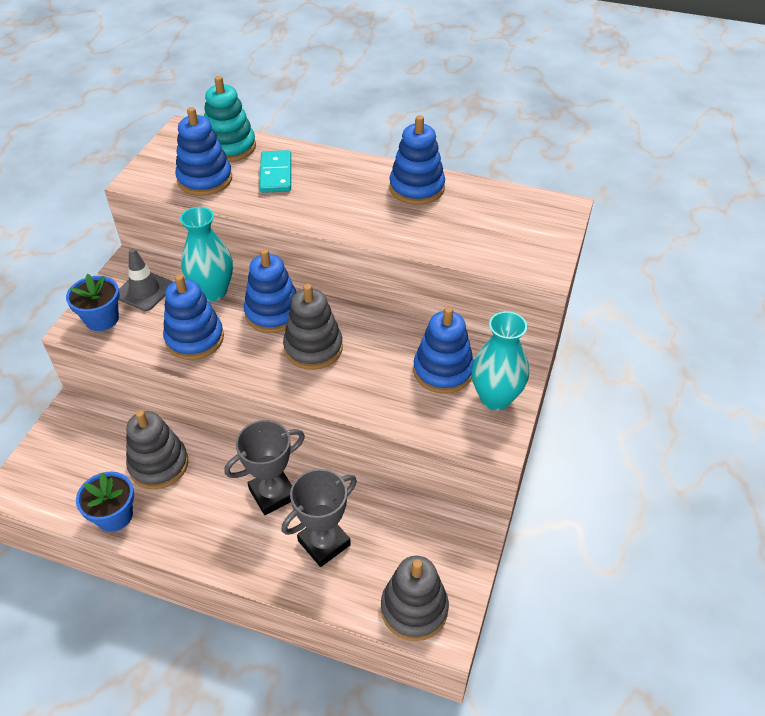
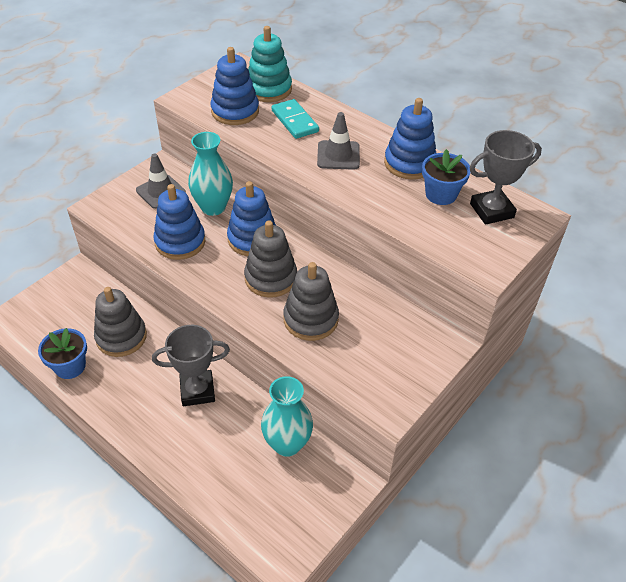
camera: 20 degrees right, 0 degrees up
(102, 319) = (118, 205): blue flower pot -> blue flower pot (441, 194)
(276, 174) = (295, 121): turquoise domino -> turquoise domino turned 45 degrees counterclockwise
(324, 543) = (219, 446): grey trophy -> grey trophy (491, 210)
(340, 198) = (338, 155): none -> grey traffic cone
(414, 609) = (266, 529): grey stacking toy -> grey stacking toy (311, 319)
(443, 371) = (371, 331): blue stacking toy -> none
(495, 398) = (406, 370): turquoise vase -> turquoise vase (287, 444)

